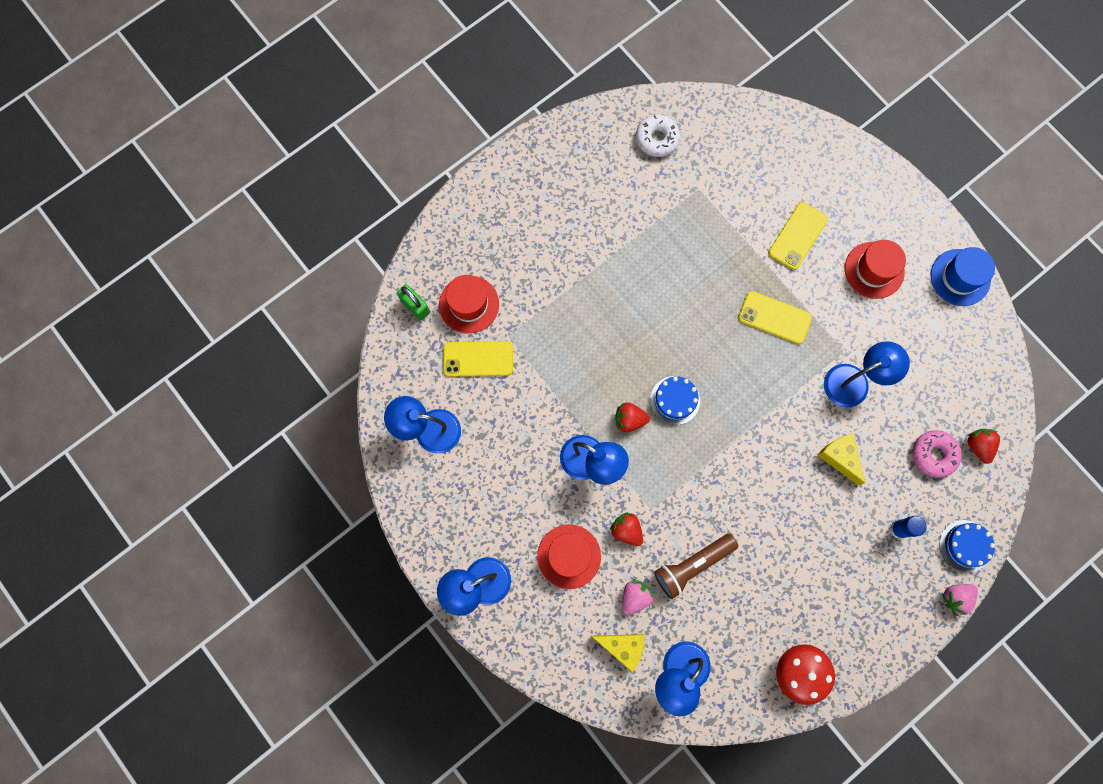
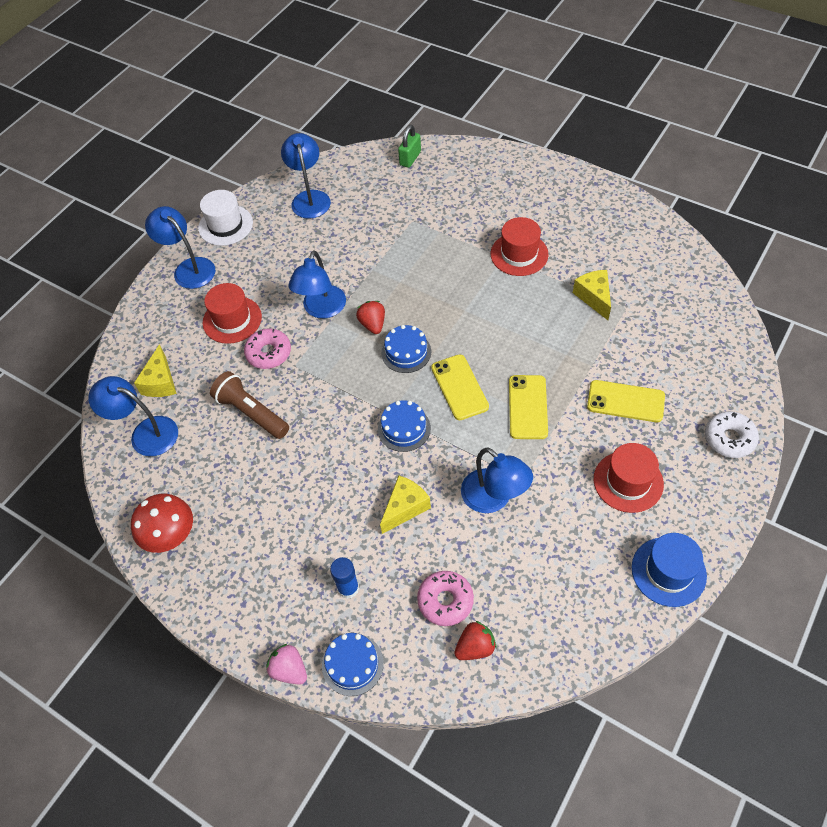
camera: 75 degrees right, 20 degrees down
(430, 531) = (225, 225): none -> white hat
(469, 304) = (428, 188): red hat -> red hat (519, 254)
(478, 359) = (383, 208): yellow phone -> yellow phone (459, 387)
(626, 530) = (269, 353): red strawberry -> pink donut
(635, 597) = (209, 378): pink strawberry -> none
(657, 139) = (656, 262): white donut -> white donut (729, 438)
(676, 210) = (594, 297): none -> yellow cheese
(759, 431) = (404, 428): none -> blue cake

